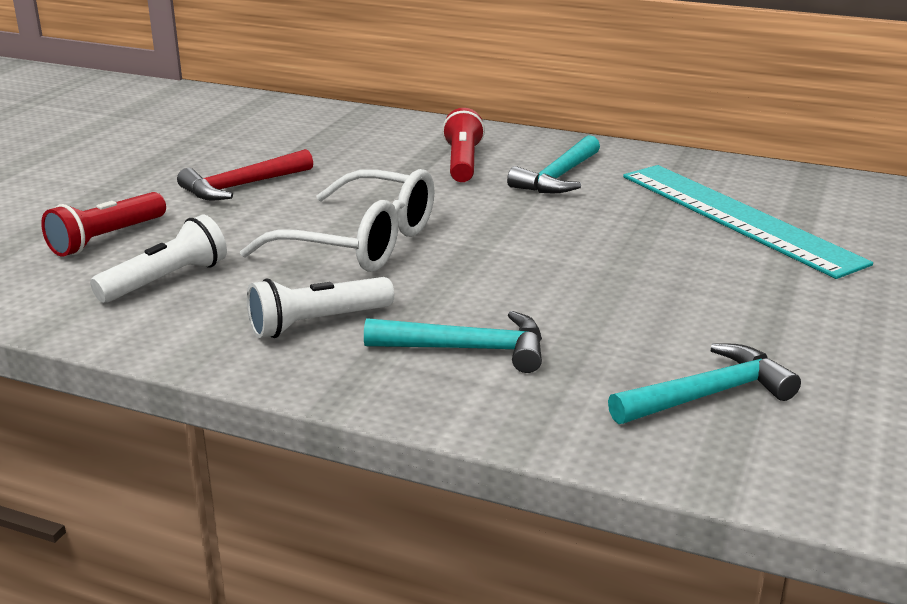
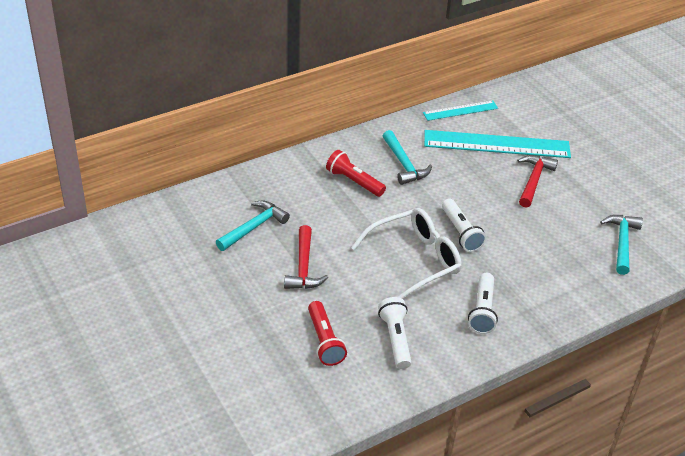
camera: 55 degrees left, 15 degrees up
(467, 349) = (541, 281): turquoise hammer -> turquoise hammer (253, 227)
(478, 254) = (461, 232): none -> white flashlight
(711, 268) = (533, 180): none -> red hammer
(755, 174) = (460, 110): none -> turquoise ruler

